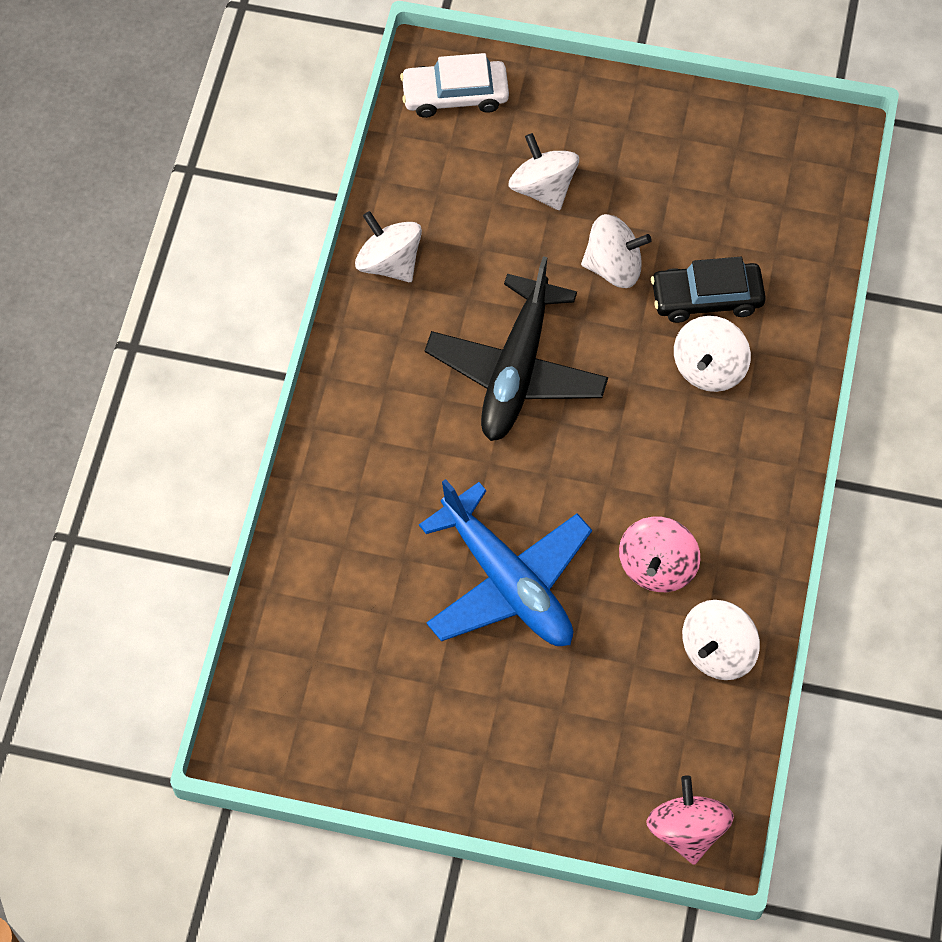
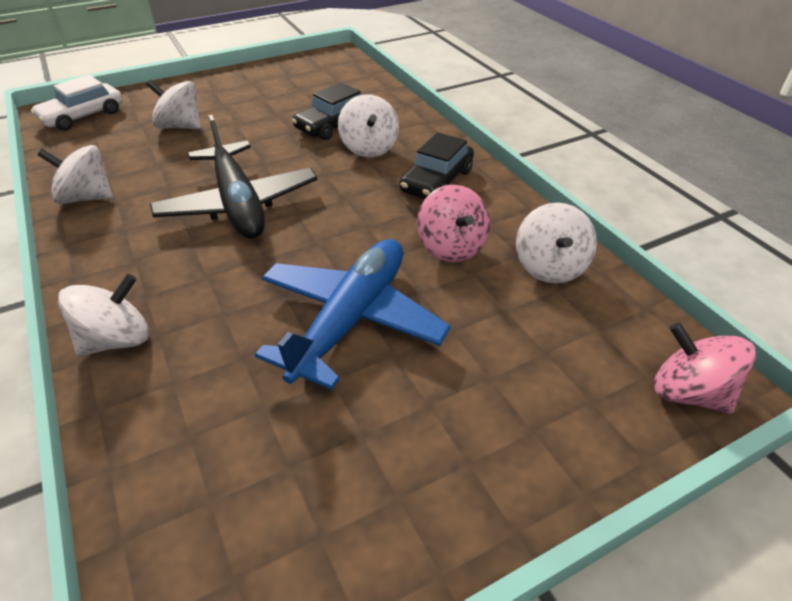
camera: 40 degrees left, 20 degrees down
(508, 582) = (351, 319): blue plane -> blue plane turned 75 degrees counterclockwise
(613, 267) = (261, 136): white spinning top -> white spinning top (117, 340)
(728, 470) = (436, 181): none -> black car

